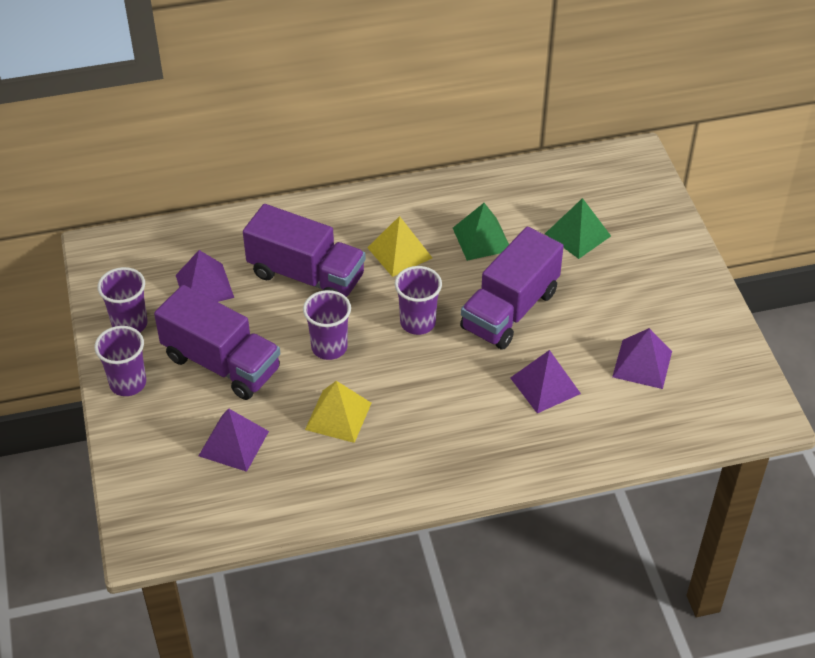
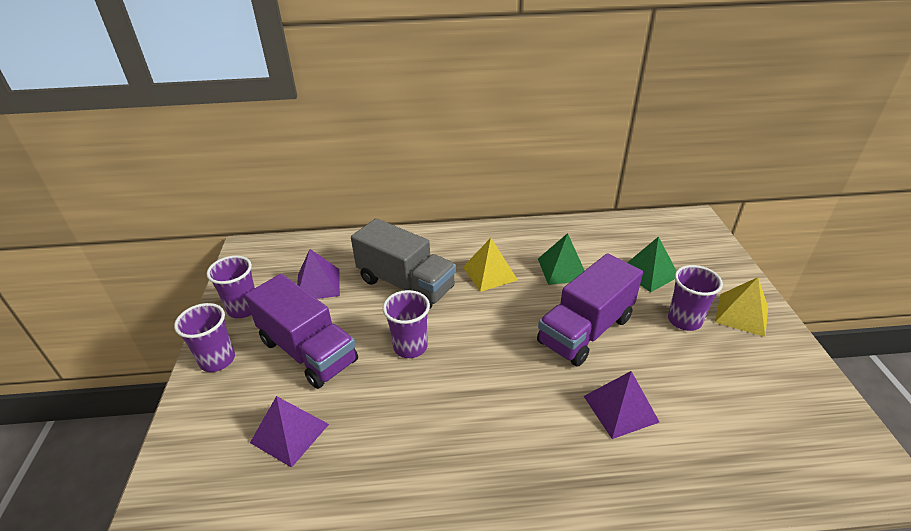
camera: 10 degrees right, 10 degrees down
(306, 276) = (406, 284): purple truck -> grey truck
(338, 416) = (402, 416): yellow pyramid -> yellow pyramid (742, 314)
(417, 322) = (497, 333): purple cup -> purple cup (684, 320)
(642, 364) = (724, 397): purple pyramid -> none

